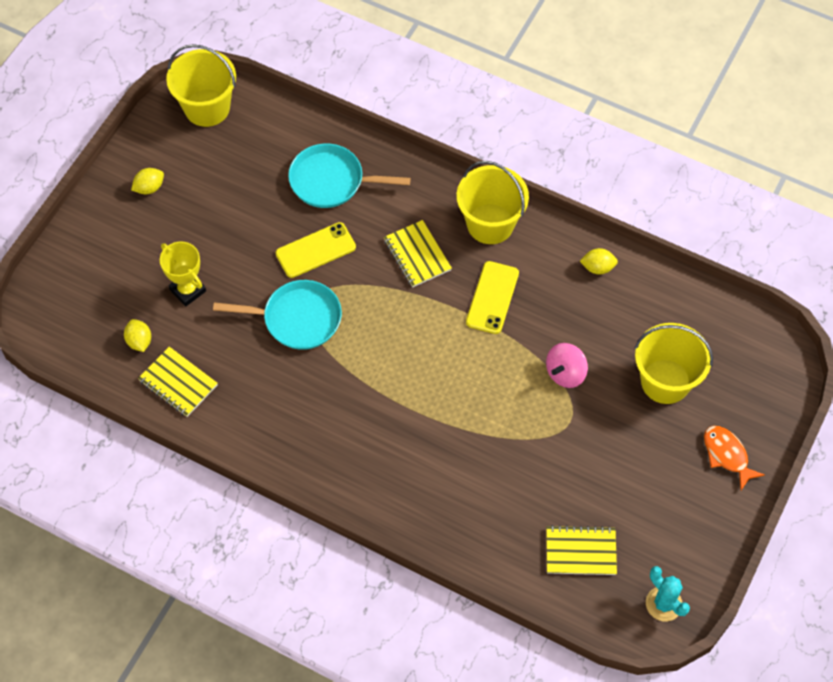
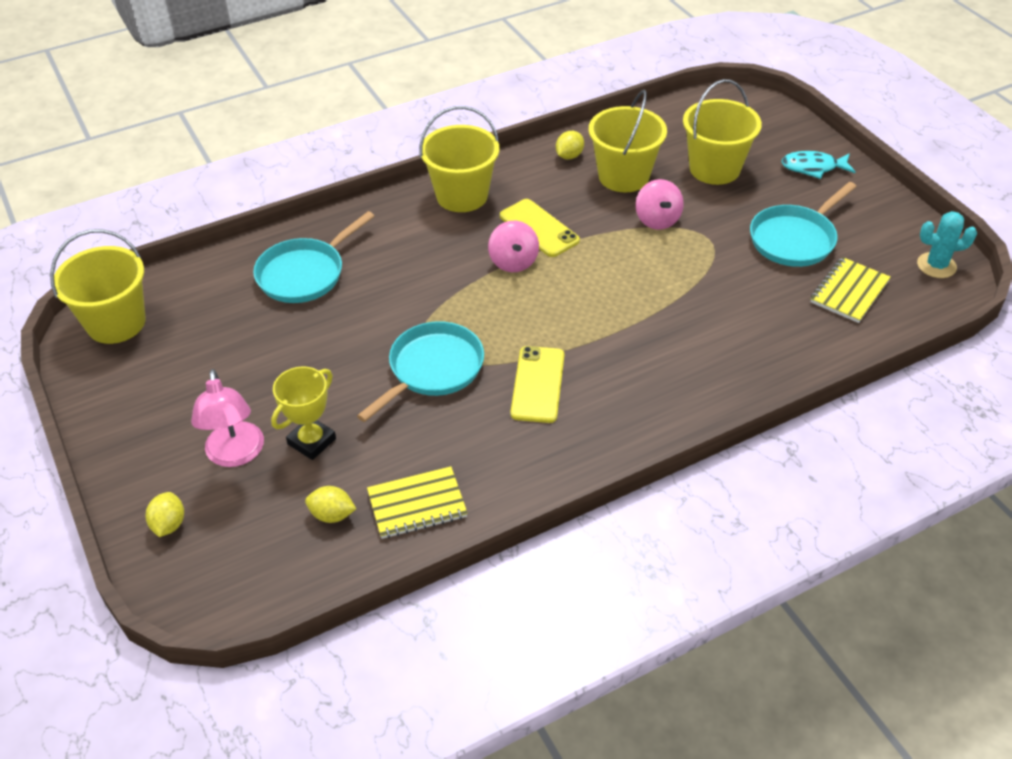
camera: 55 degrees left, 15 degrees down
(149, 188) = (154, 414): yellow lemon -> yellow lemon (169, 524)
(149, 256) = (235, 455): none -> pink lamp
(187, 290) = (312, 441): yellow trophy -> yellow trophy turned 45 degrees counterclockwise
(315, 250) = (369, 320): yellow phone -> yellow phone (538, 384)
(417, 255) = (446, 254): yellow notebook -> none
(441, 303) = (513, 262): none -> pink spinning top
(602, 320) = (623, 176): none -> yellow bucket
(617, 483) = (795, 239): none -> turquoise pan
(727, 455) = (813, 167): orange fish -> turquoise fish

